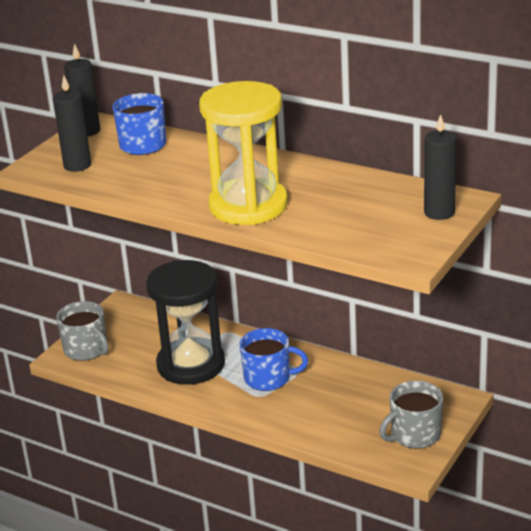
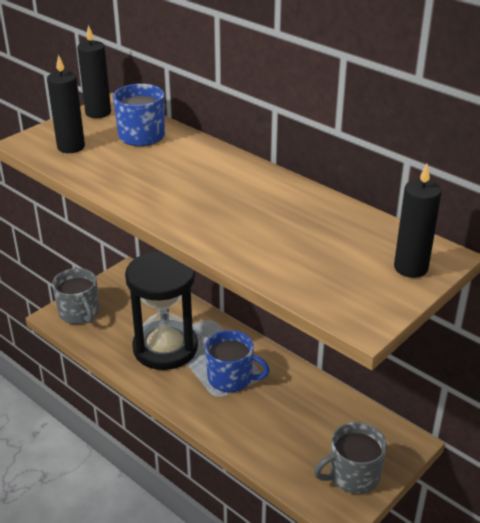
camera: 10 degrees right, 5 degrees up
(248, 206) = (213, 222): yellow hourglass -> none

